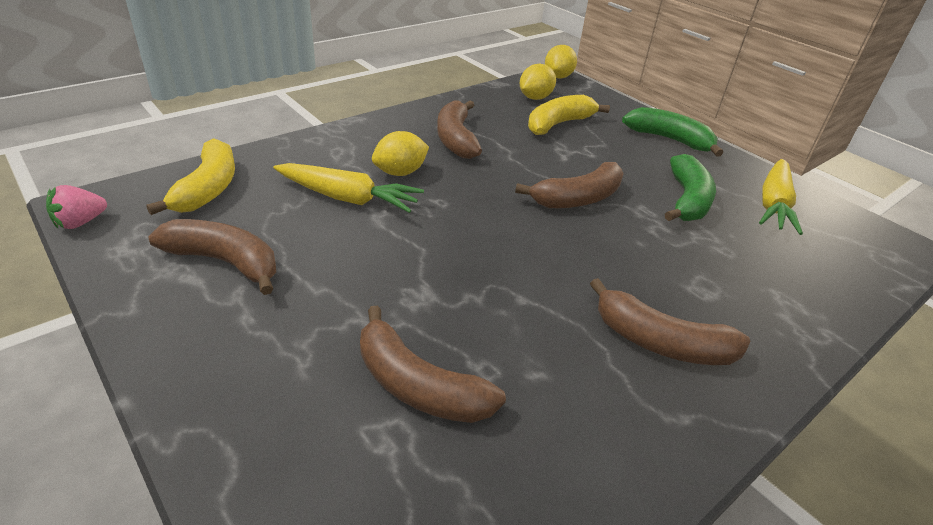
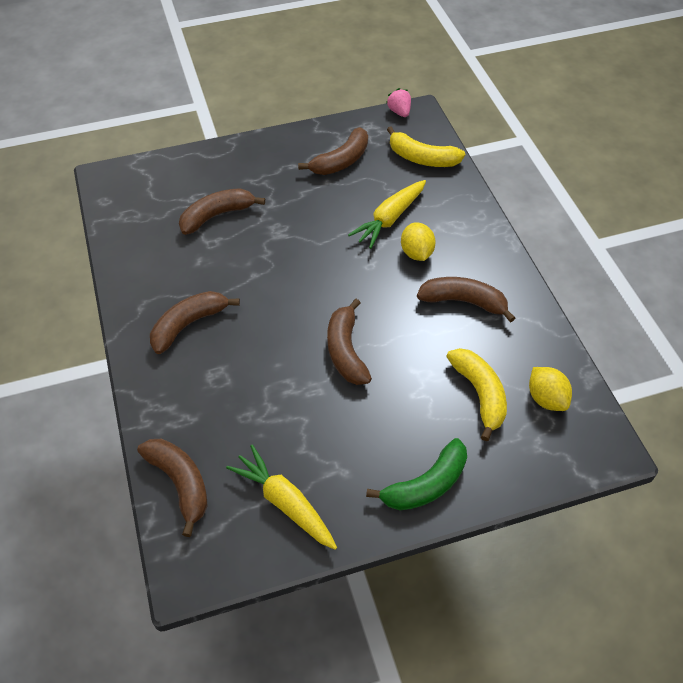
camera: 115 degrees right, 15 degrees up
(558, 77) = (607, 449): yellow lemon -> none
(687, 200) = (316, 431): green banana -> none
(847, 277) = (180, 483): none -> brown banana

